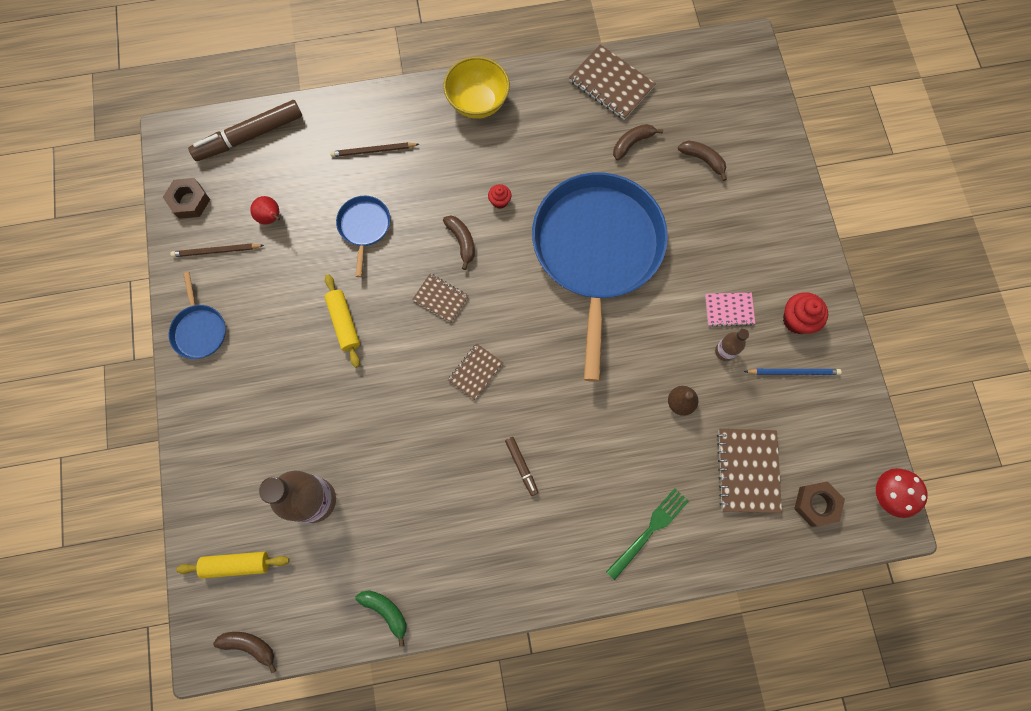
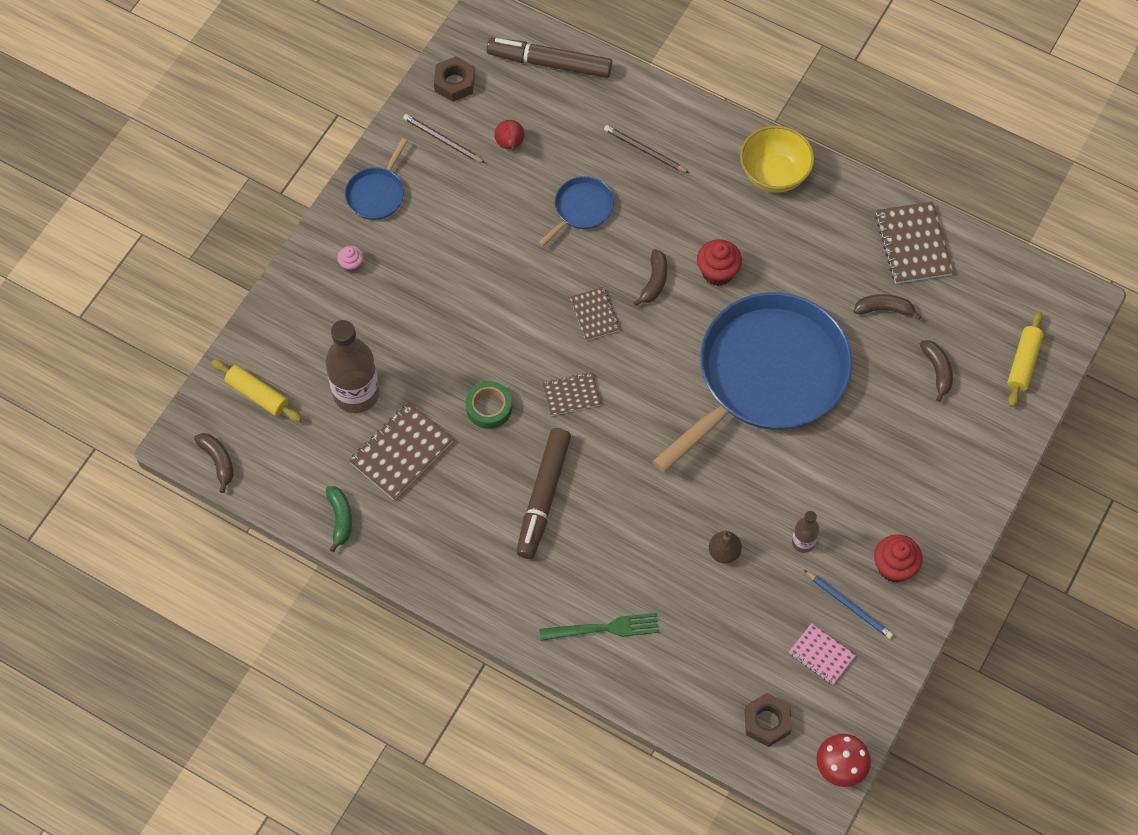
camera: 40 degrees right, 10 degrees down
(226, 400) = (352, 264): none -> pink cupcake
(344, 323) = (497, 274): yellow rolling pin -> yellow rolling pin (1023, 363)
(424, 430) = (489, 407): none -> green tape
(500, 201) = (717, 272): red cupcake -> red cupcake, size x1.72
(521, 466) = (543, 497): brown marker -> brown marker, size x2.09
(729, 310) = (840, 512): pink notebook -> pink notebook (821, 655)
(747, 470) = (732, 650): brown notebook -> brown notebook (401, 452)

